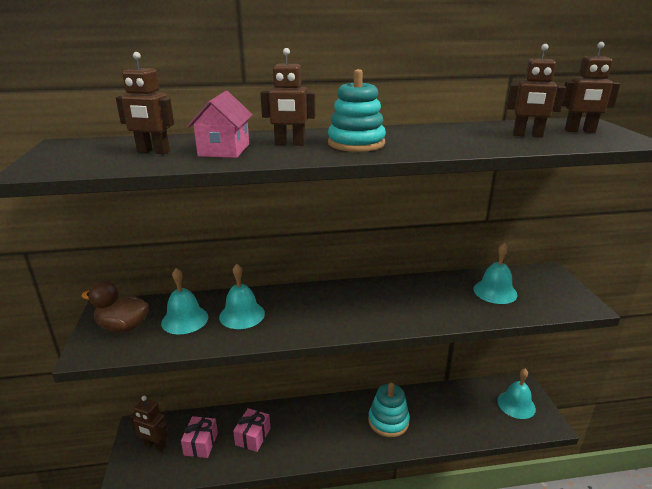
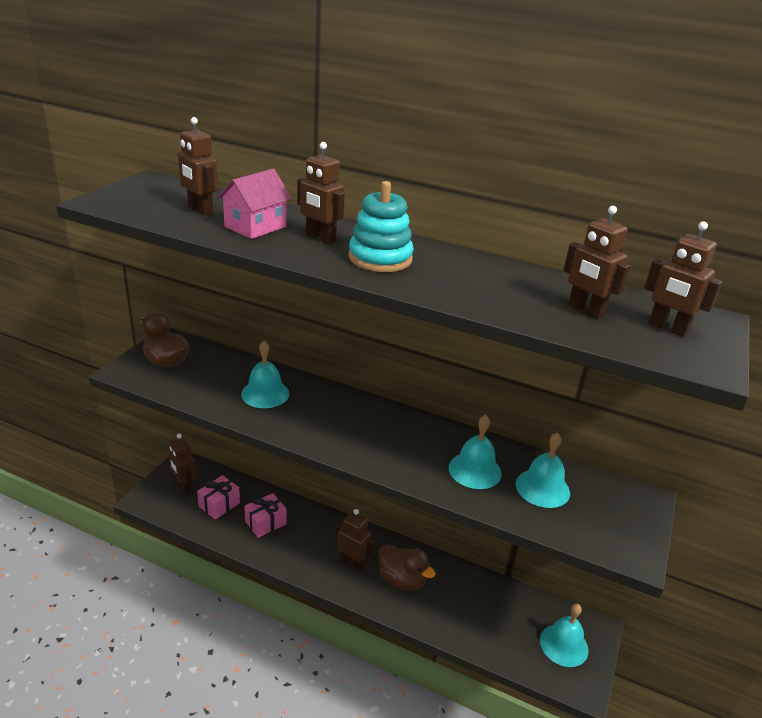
camera: 30 degrees right, 5 degrees up
(185, 319) = (216, 376): turquoise bell -> turquoise bell (475, 470)
(344, 429) = (352, 562): none -> brown robot
(388, 421) = (402, 580): turquoise stacking toy -> brown duck

